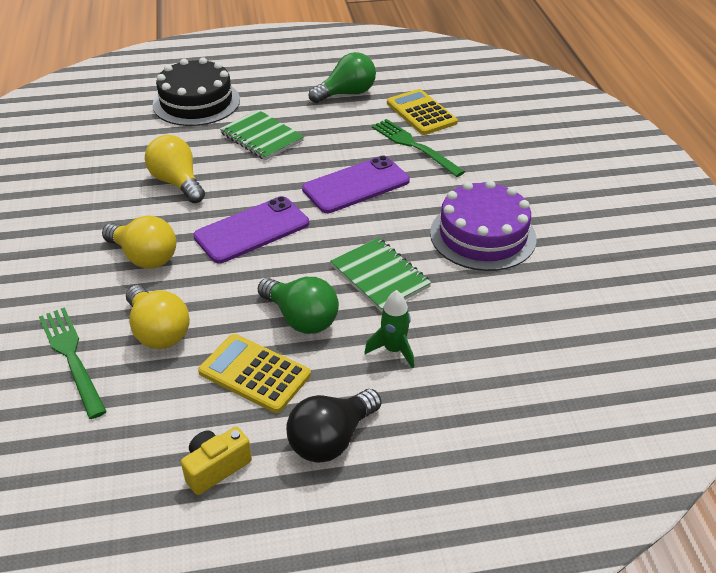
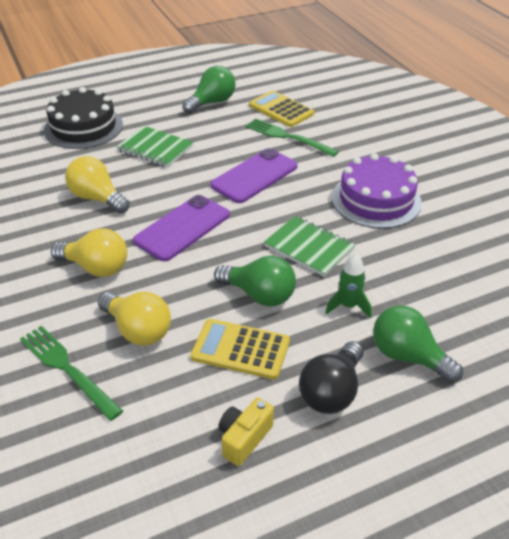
camera: 15 degrees left, 0 degrees up
(434, 419) = (408, 356): none -> green light bulb

